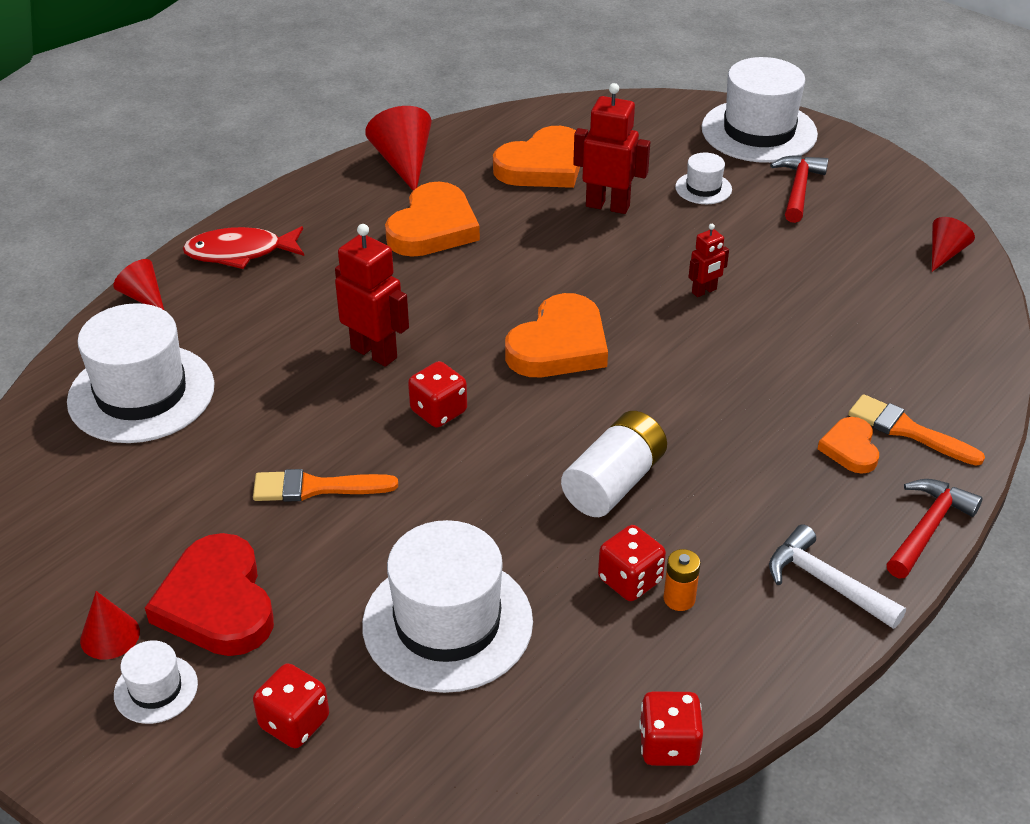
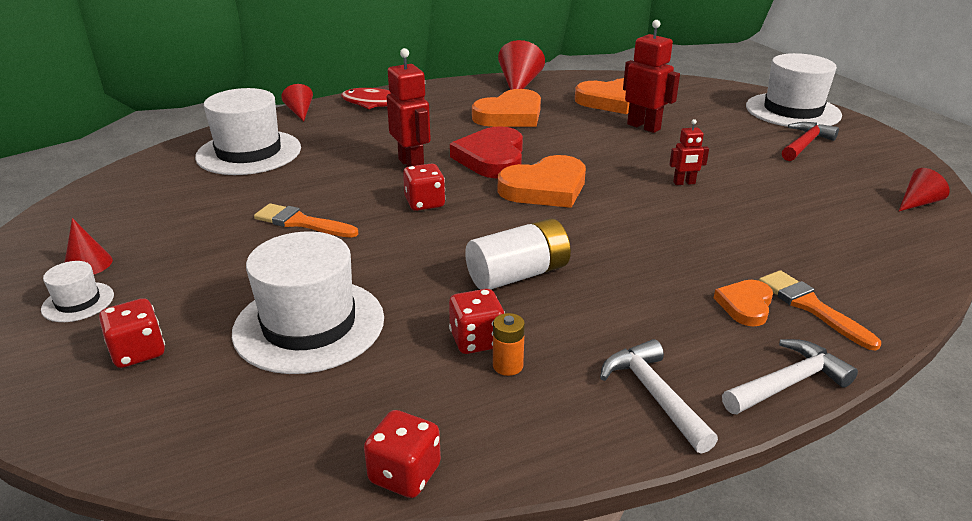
camera: 25 degrees right, 10 degrees down
(217, 603) = (171, 266): red heart -> red heart (492, 158)
(703, 188) = (725, 131): white hat -> none
(928, 528) = (788, 383): red hammer -> white hammer

